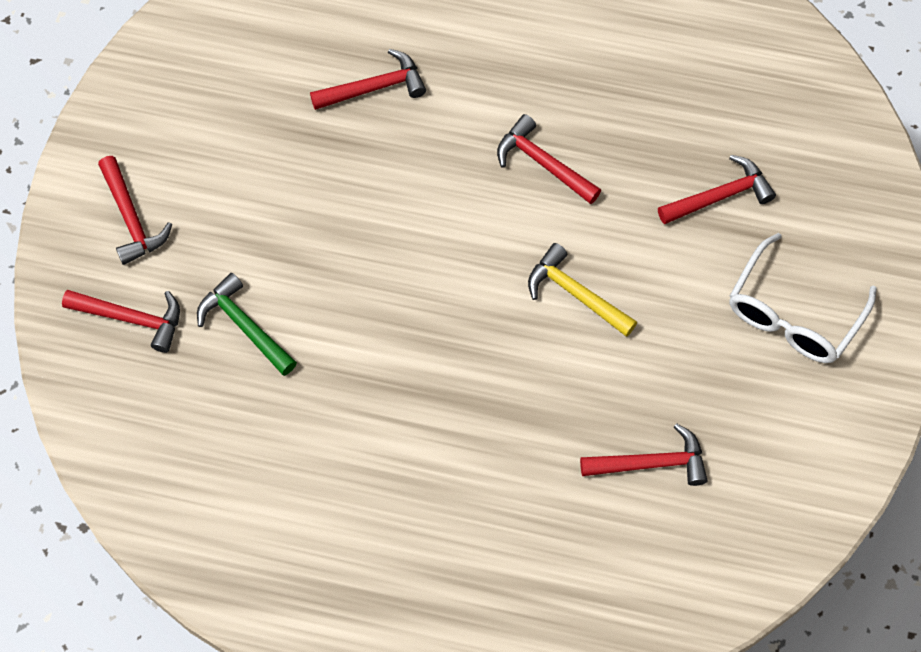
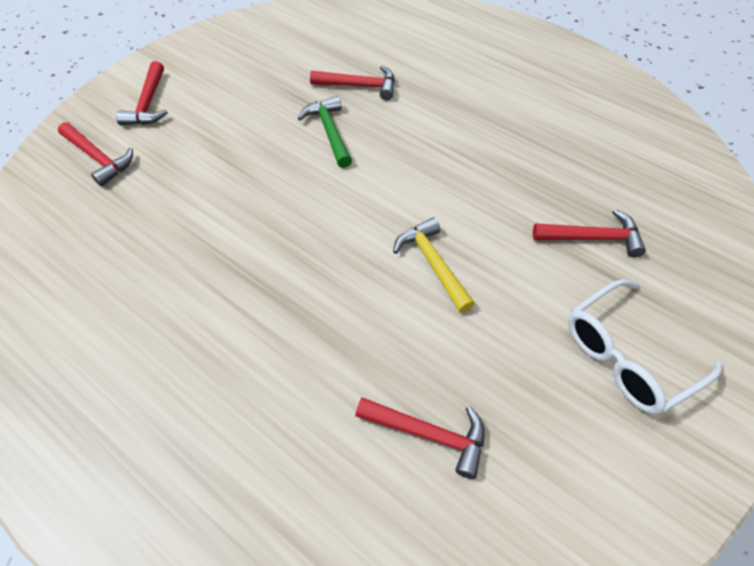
camera: 25 degrees right, 10 degrees down
(244, 326) = (168, 191): green hammer -> green hammer (329, 132)
(542, 163) = (454, 167): red hammer -> none

